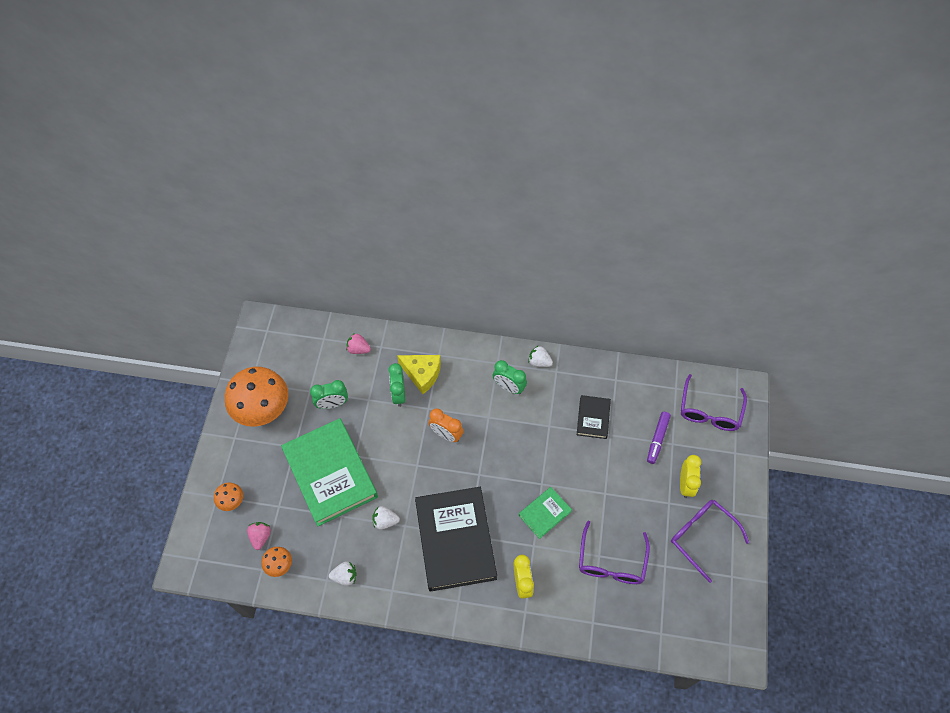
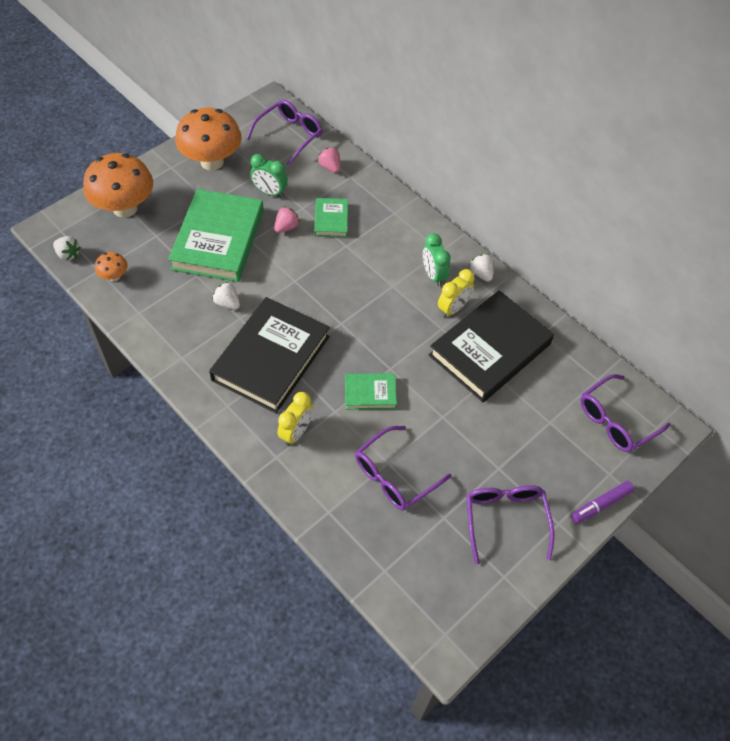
camera: 35 degrees right, 5 degrees down
(232, 501) = (125, 208): orange mushroom -> orange mushroom, size x2.23
(261, 537) = (121, 247): pink strawberry -> pink strawberry (286, 227)
(302, 342) = (289, 135): none -> purple glasses
(345, 576) = (155, 320): white strawberry -> white strawberry (68, 254)
(398, 394) = (331, 220): green clock -> green book
(422, 374) = (366, 218): yellow cheese -> none
(446, 434) = (342, 275): orange clock -> none
(593, 418) = (489, 349): black book -> black book, size x2.10
(657, 439) = (538, 408): purple marker -> purple marker (601, 505)
(685, 484) = (530, 464): yellow clock -> yellow clock (453, 308)

